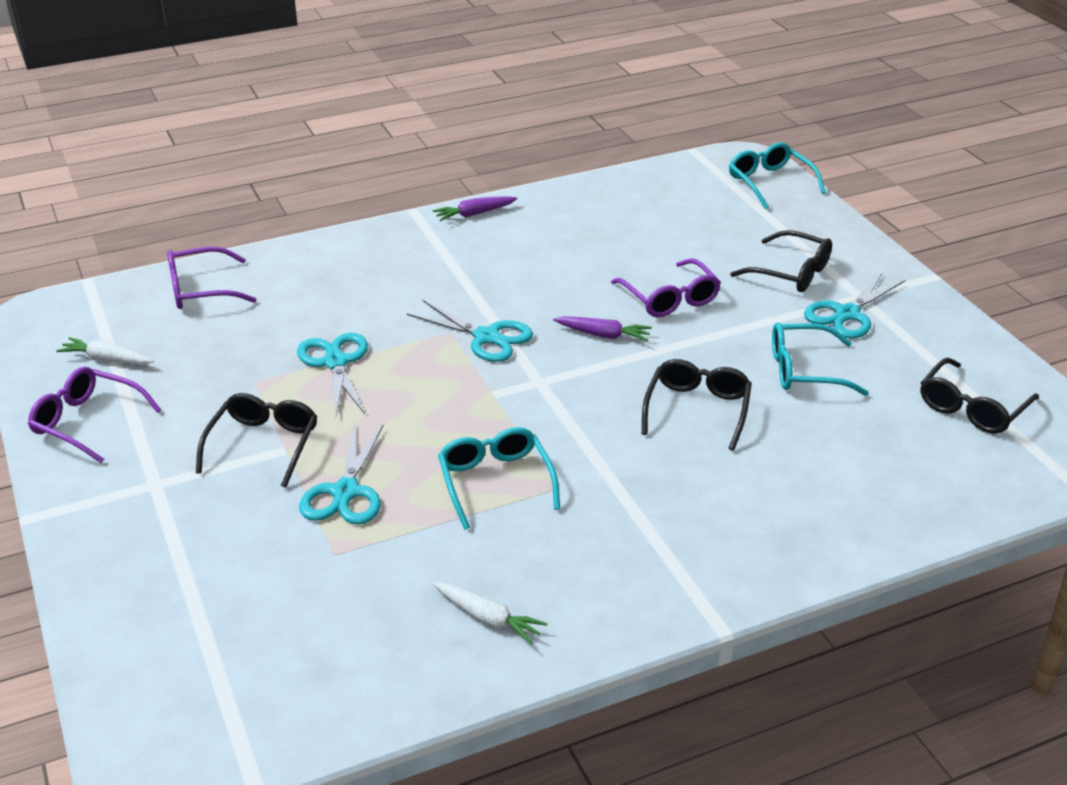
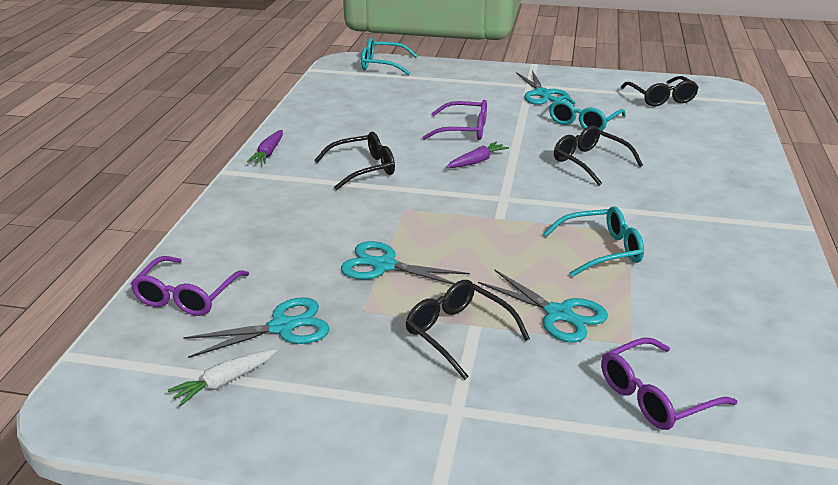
camera: 55 degrees left, 5 degrees down
(87, 422) = (314, 424): purple glasses -> purple glasses (655, 396)
(486, 337) = (428, 198): turquoise scissors -> turquoise scissors (282, 327)
(488, 618) = (751, 302): white carrot -> none
(495, 482) = (601, 250): turquoise glasses -> turquoise glasses turned 150 degrees clockwise
(791, 273) = (483, 92): black glasses -> black glasses (363, 168)

